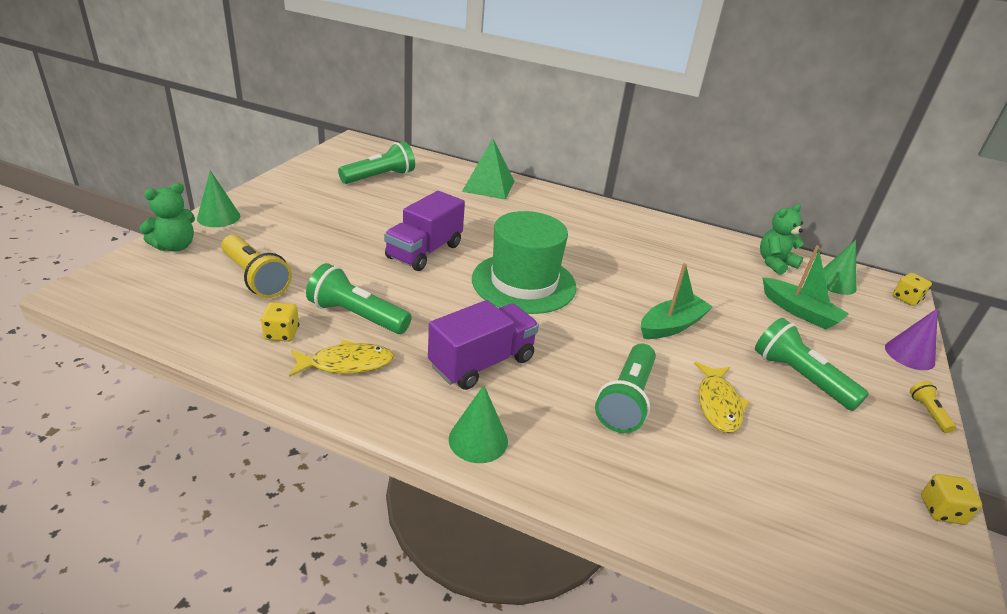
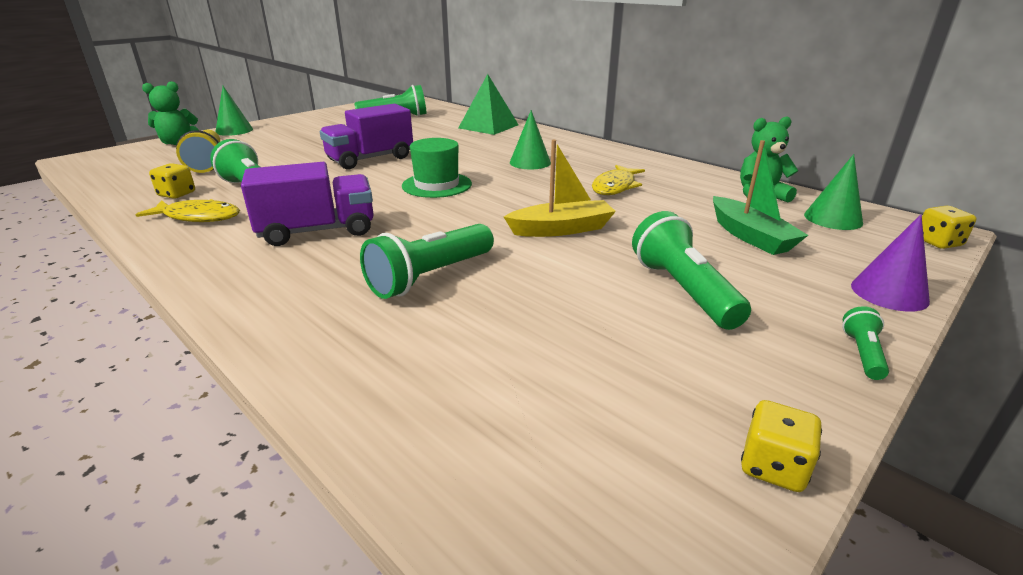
camera: 25 degrees right, 5 degrees down
(478, 440) = (233, 282): green cone -> green cone (530, 162)
(524, 283) = (437, 185): green hat -> green hat, size x0.63
(672, 325) = (561, 229): green boat -> yellow boat
(718, 404) = (538, 297): yellow fish -> yellow fish (615, 187)
(928, 412) = (862, 354): yellow flashlight -> green flashlight

